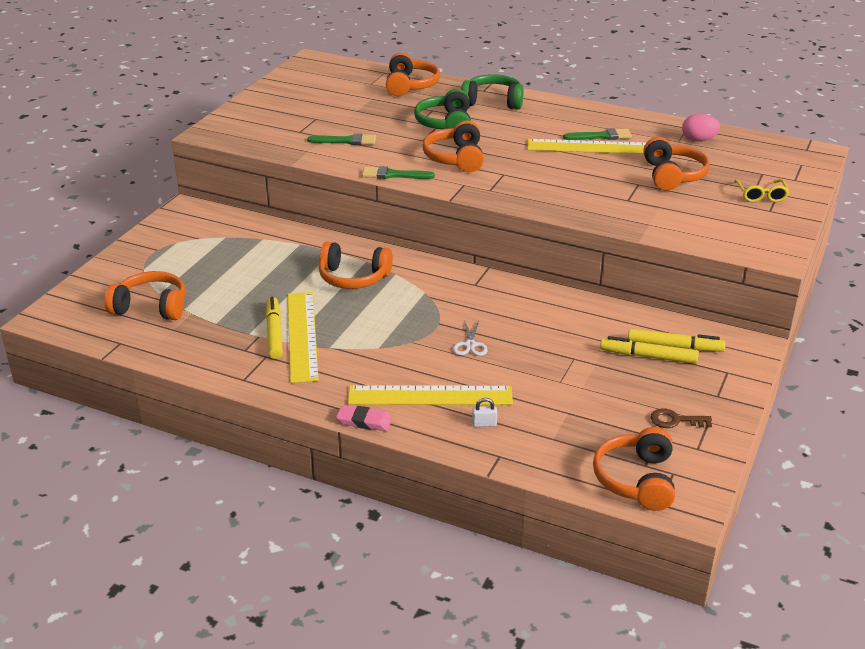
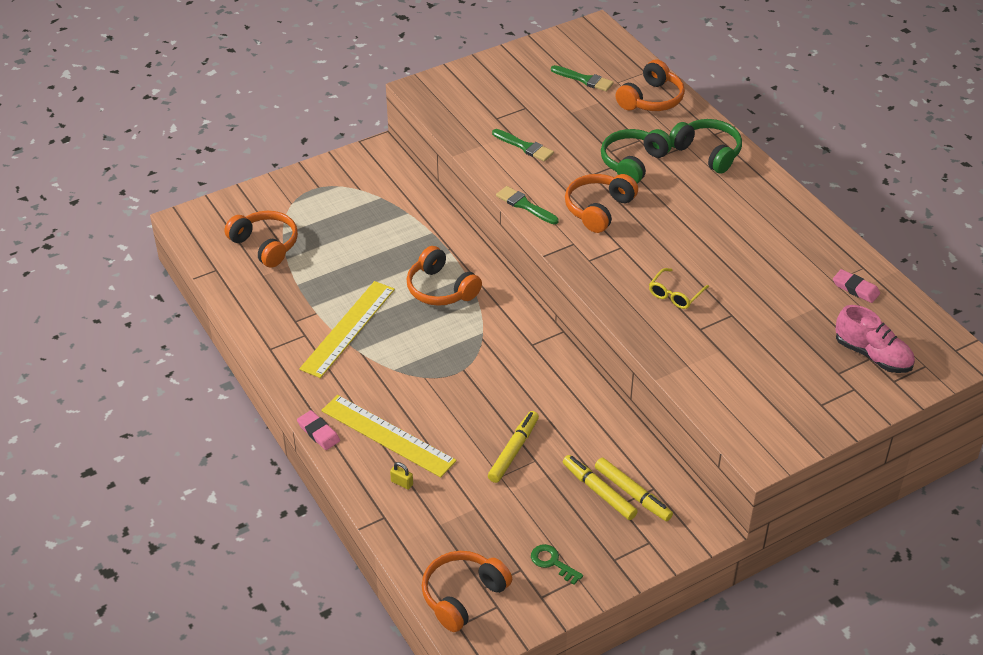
camera: 35 degrees right, 10 degrees up
(274, 333) = (330, 315): yellow marker -> yellow marker (513, 451)
(470, 345) = (466, 404): white scissors -> none
(484, 424) = (402, 483): white padlock -> yellow padlock
(593, 147) = (740, 251): yellow ruler -> none
(601, 136) = (763, 241): green brush -> green brush (584, 80)
(672, 175) = (776, 320): orange headphones -> none
(675, 420) = (552, 562): brown key -> green key
(698, 140) = (855, 289): pink egg -> pink eraser
(761, 171) = (872, 355): none -> pink shoe
(761, 195) = (834, 383): yellow glasses -> yellow glasses (675, 295)

